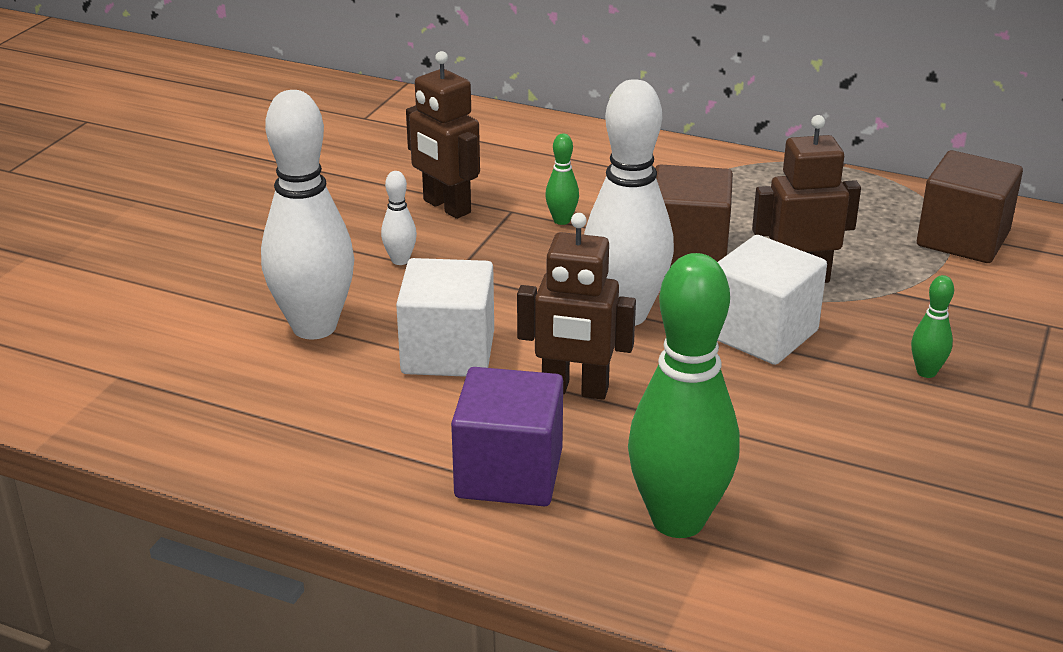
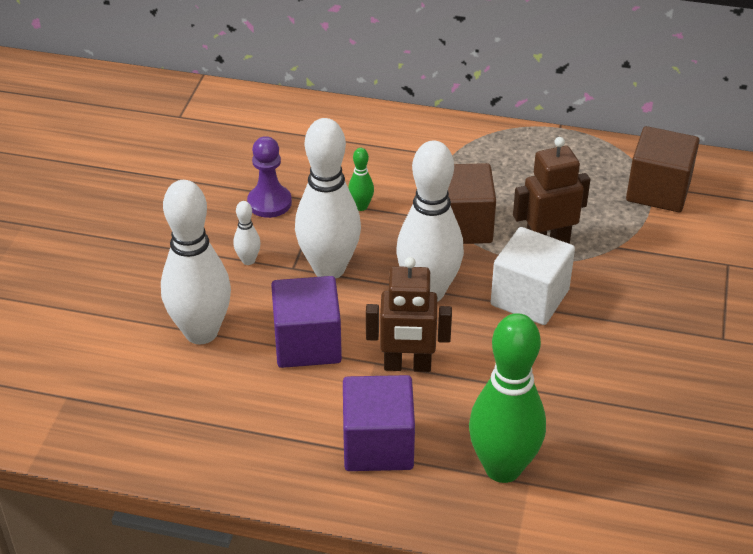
camera: 10 degrees left, 10 degrees up
(446, 207) = (269, 203): brown robot -> purple pawn
(448, 352) = (307, 343): white cube -> purple cube
(501, 278) = (329, 269): none -> white bowling pin
(926, 372) = (649, 318): green bowling pin -> none

